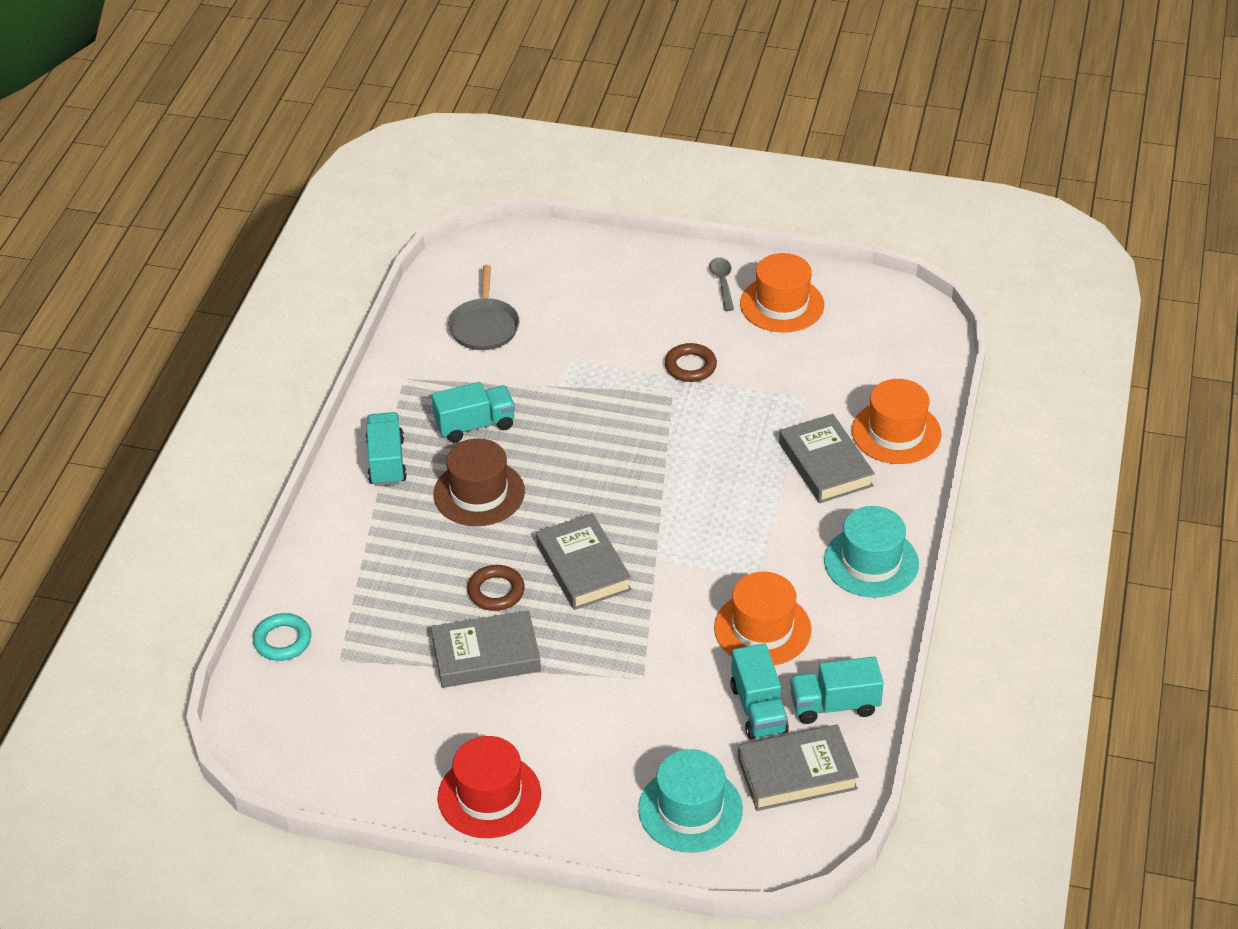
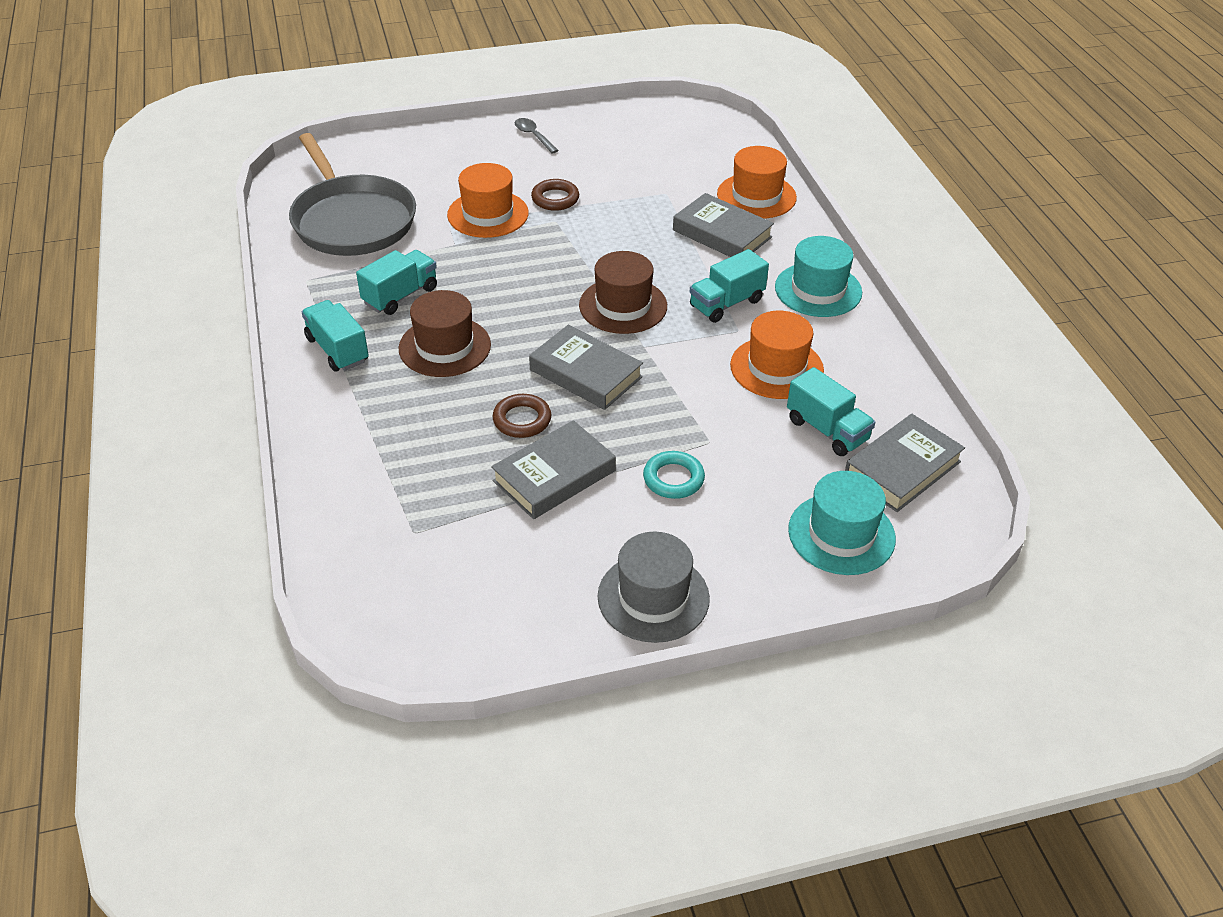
camera: 30 degrees left, 0 degrees up
(282, 641) = (341, 537): turquoise ring -> turquoise ring (673, 479)
(484, 326) = (352, 220): grey pan -> grey pan, size x1.81
(489, 796) = (653, 597): red hat -> grey hat
(668, 510) = (623, 306): none -> brown hat
(782, 304) = (593, 137): orange hat -> orange hat (488, 214)
(834, 705) = (884, 404): turquoise truck -> turquoise truck (726, 303)

